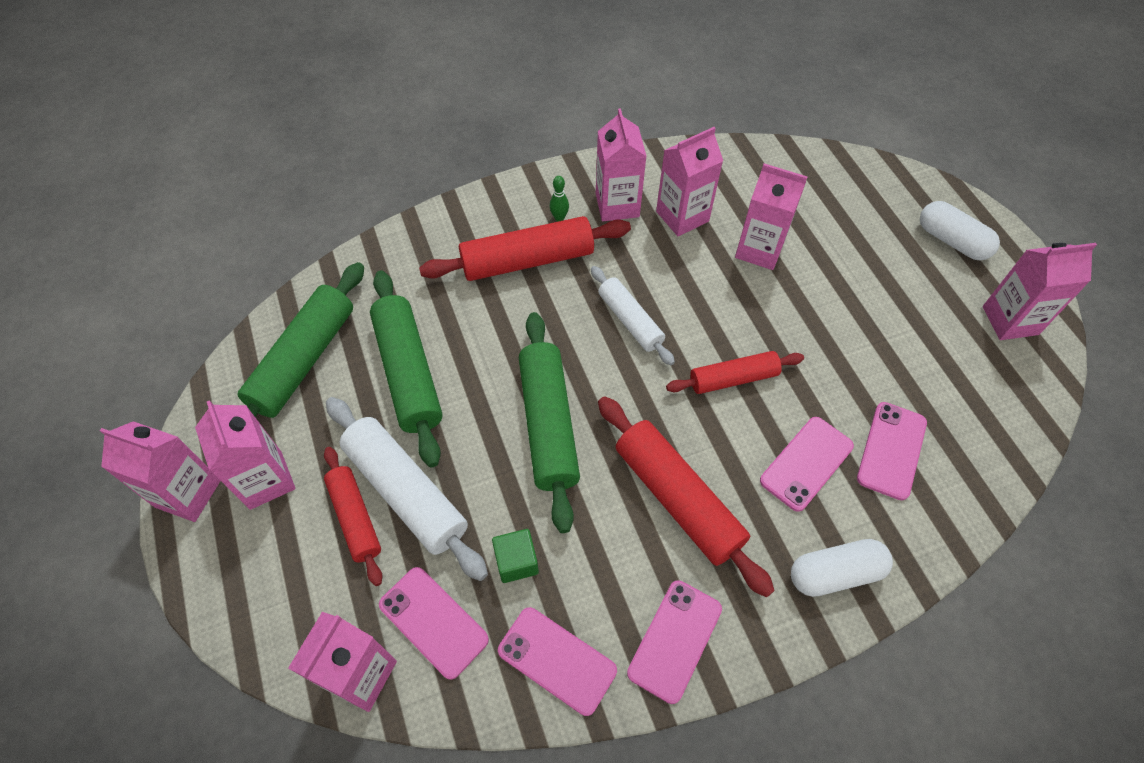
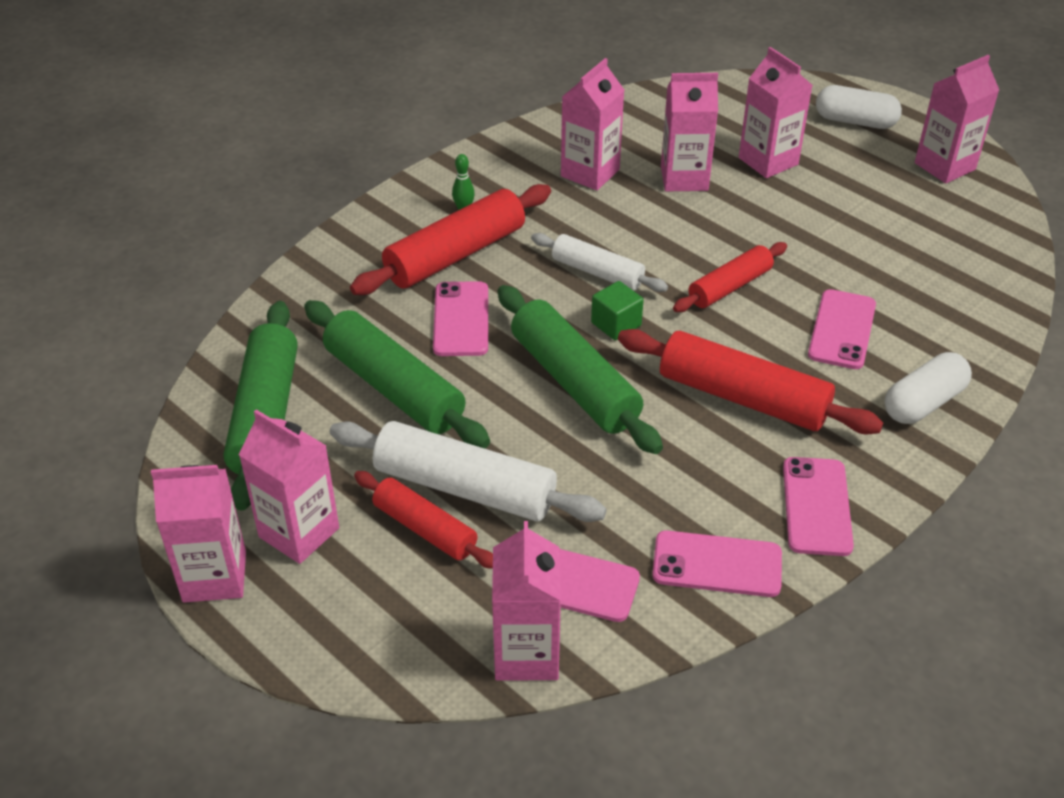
camera: 25 degrees left, 15 degrees down
(516, 561) = (621, 502): green cube -> green cube (616, 324)
(617, 205) = (517, 182): pink carton -> pink carton (768, 161)
(891, 450) = (909, 295): pink phone -> pink phone (461, 319)

